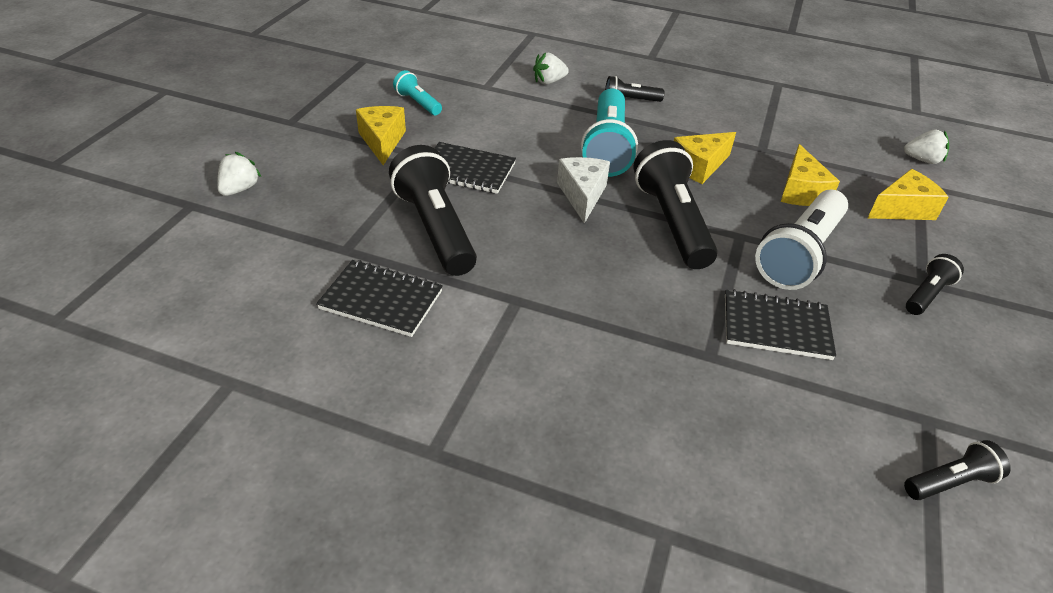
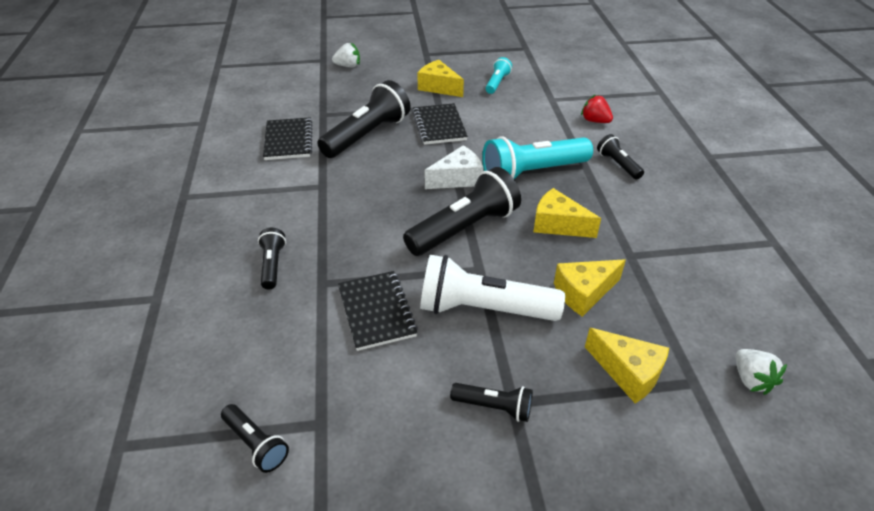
camera: 65 degrees right, 0 degrees up
(382, 141) = (438, 87): yellow cheese -> yellow cheese turned 105 degrees counterclockwise
(549, 81) = (595, 121): white strawberry -> red strawberry
(655, 390) = (272, 265): none -> black flashlight

